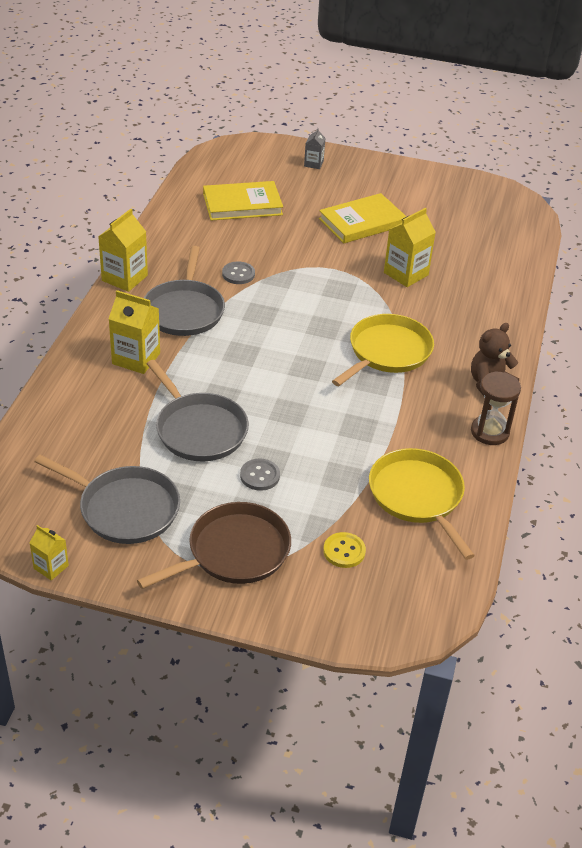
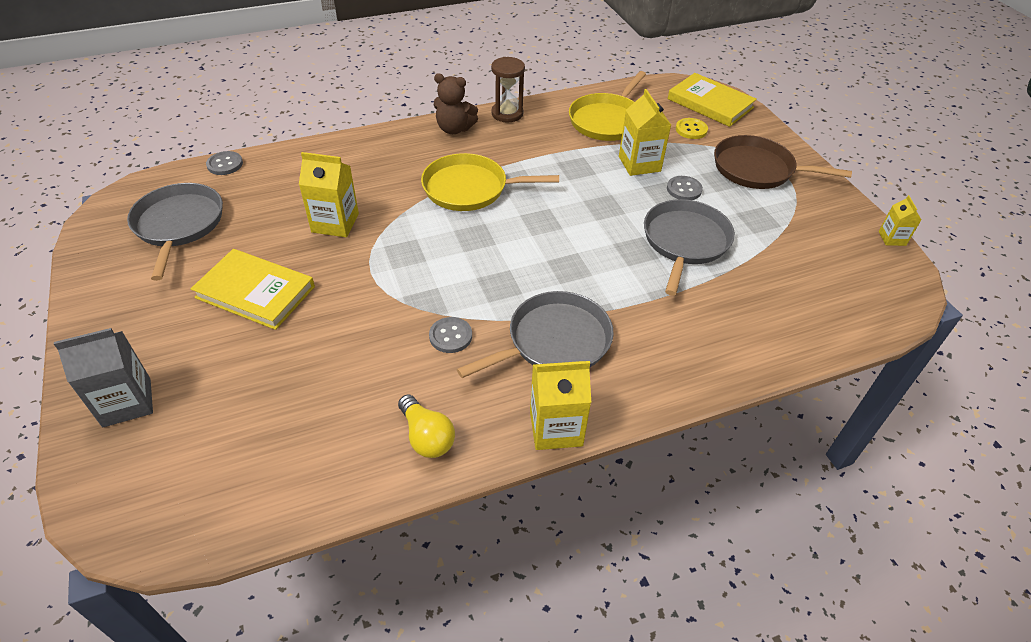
camera: 125 degrees left, 5 degrees up
(124, 509) = (803, 234): grey pan -> grey pan (179, 225)
(136, 358) = (660, 331): yellow carton -> yellow carton (639, 164)
(176, 236) = (426, 436): none -> yellow light bulb
(242, 204) = (295, 416): yellow book -> yellow book (710, 103)
(313, 164) = (127, 402): grey carton -> grey carton, size x1.75
(533, 252) = (225, 164): none -> grey button

